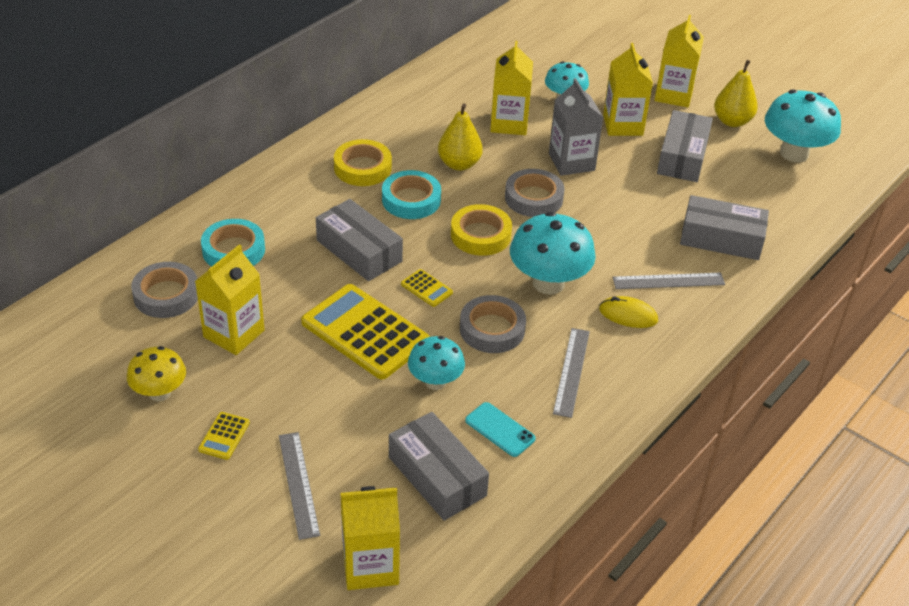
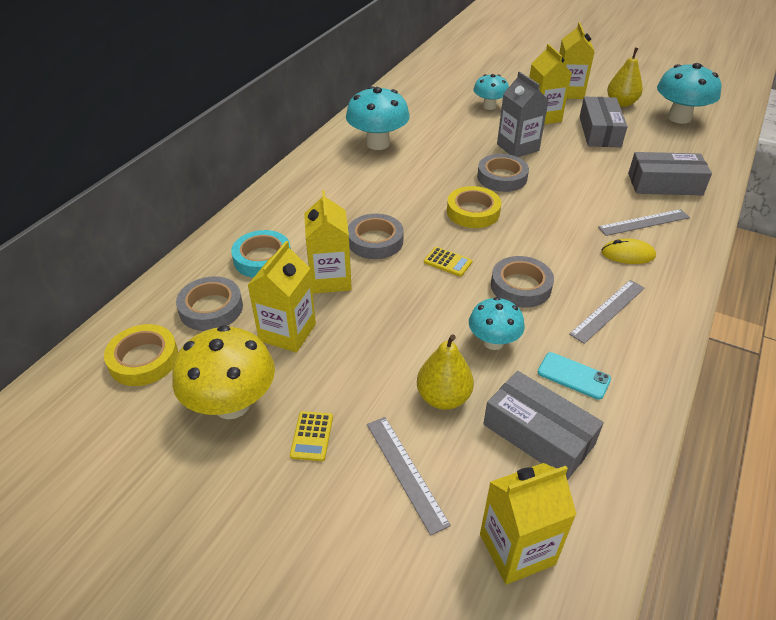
camera: 10 degrees left, 0 degrees up
(160, 393) = (232, 404): yellow mushroom -> yellow mushroom, size x1.62
(359, 251) = (375, 241): grey box -> grey tape
(362, 168) = (351, 176): yellow tape -> yellow tape (144, 359)
(365, 332) = (410, 309): yellow calculator -> none
(411, 200) = (402, 194): turquoise tape -> none
(459, 164) = (429, 162): yellow pear -> yellow pear (443, 398)
(509, 123) = (455, 128): yellow carton -> yellow carton (330, 279)
(548, 283) = (548, 240): turquoise mushroom -> turquoise mushroom (378, 143)
(571, 371) = (608, 310): grey ruler -> grey ruler turned 45 degrees clockwise

